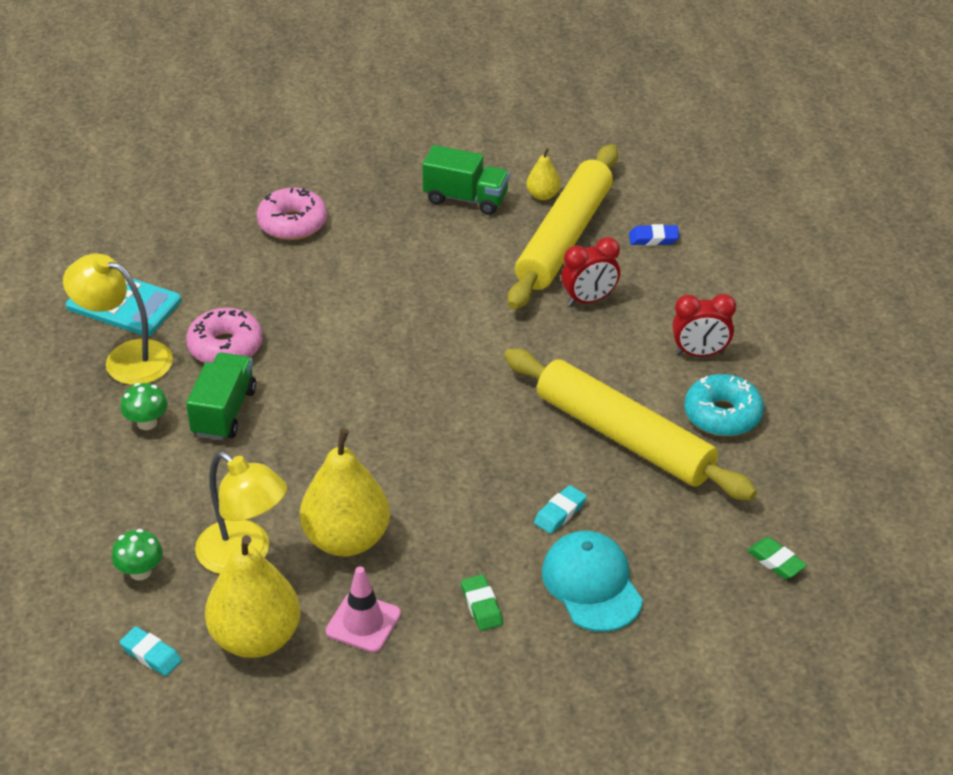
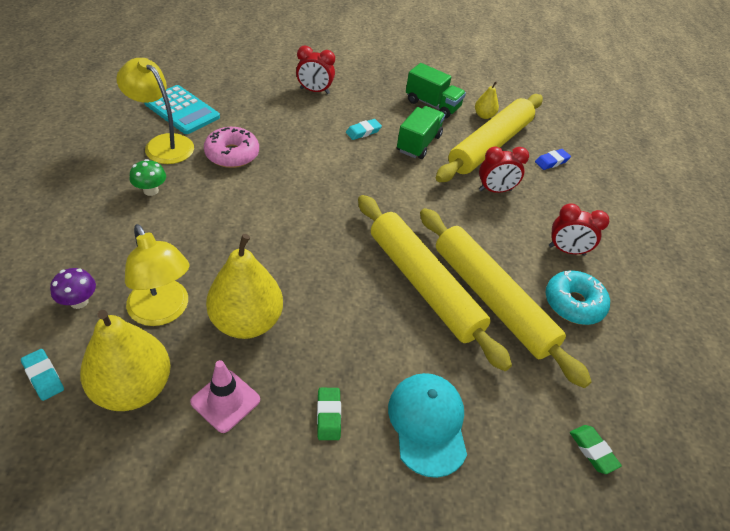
camera: 10 degrees right, 5 degrees up
(140, 572) = (79, 301): green mushroom -> purple mushroom
(224, 412) = (207, 198): green truck -> green truck (418, 143)
(292, 223) = (314, 91): pink donut -> red clock
(537, 442) = (423, 284): none -> yellow rolling pin
(560, 513) = (422, 349): turquoise eraser -> turquoise eraser (363, 132)
(653, 238) = (551, 162): blue eraser -> blue eraser turned 45 degrees counterclockwise

